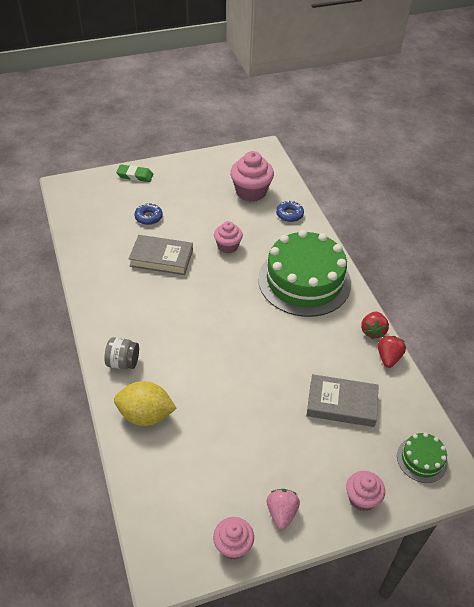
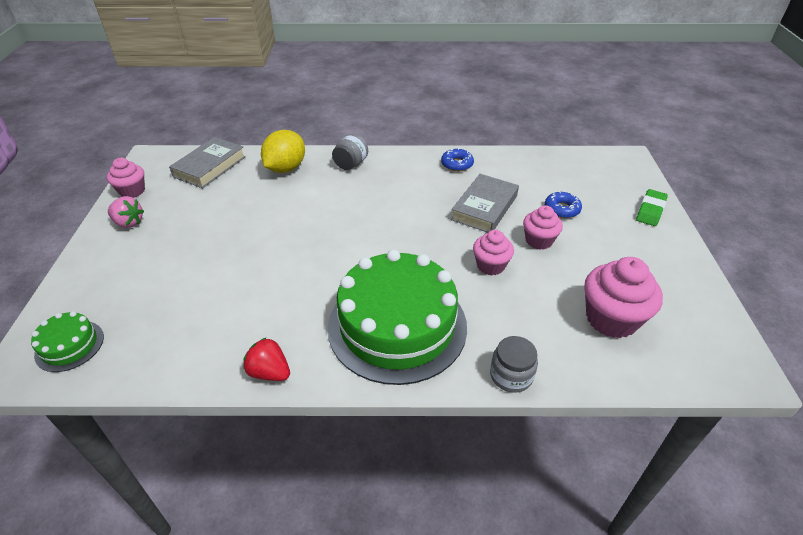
camera: 110 degrees right, 5 degrees down
(289, 214) = (548, 352): blue donut -> blue donut (457, 164)
(314, 227) = (511, 375): none -> grey jar
(341, 404) = (193, 299): grey book -> grey book (210, 167)
(362, 498) = (85, 278): pink cupcake -> pink cupcake (538, 240)
(388, 358) = (217, 372): red strawberry -> none

